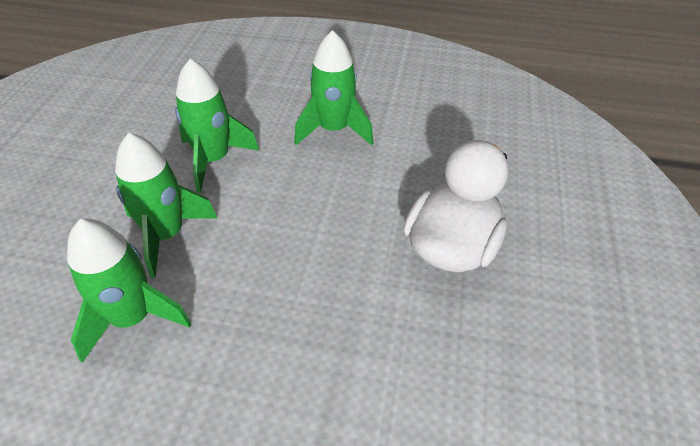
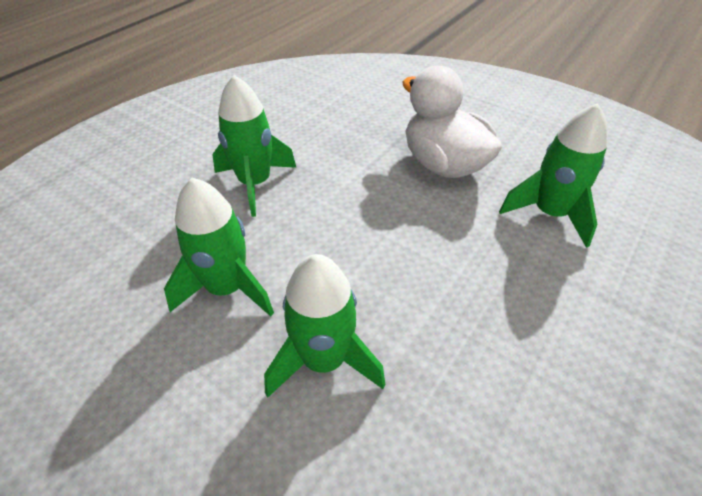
camera: 65 degrees left, 0 degrees up
(132, 318) = (435, 418): green rocket -> green rocket (549, 214)

